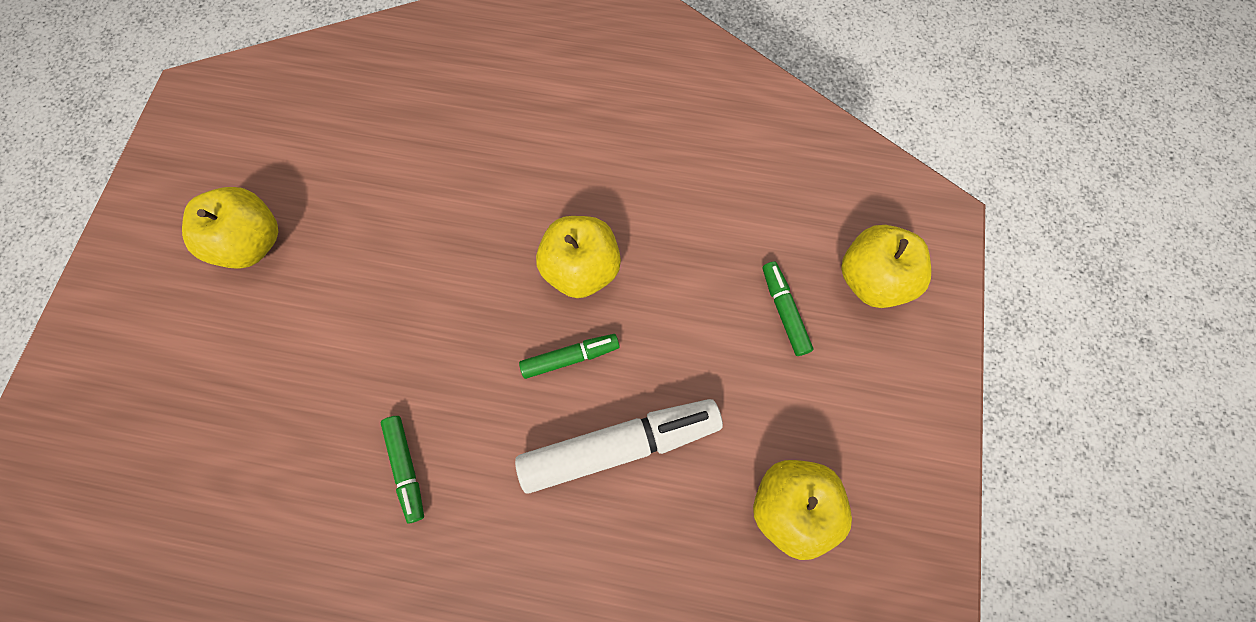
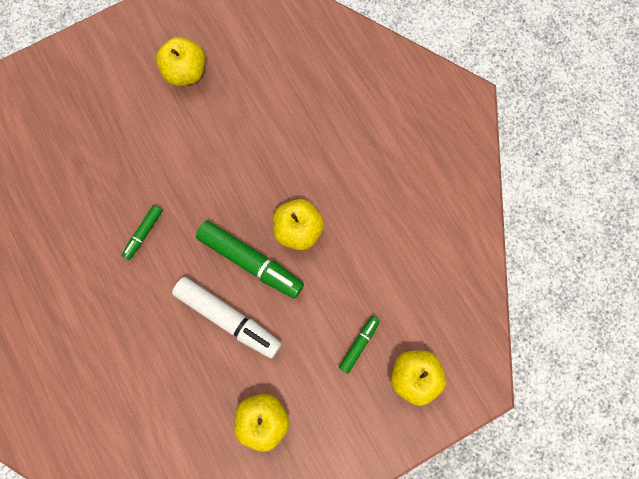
camera: 50 degrees right, 5 degrees up
(570, 357) = (250, 261): green marker -> green marker, size x1.94

